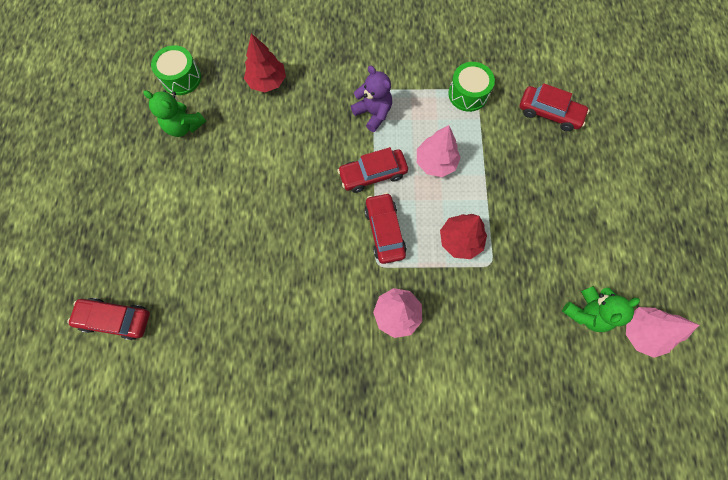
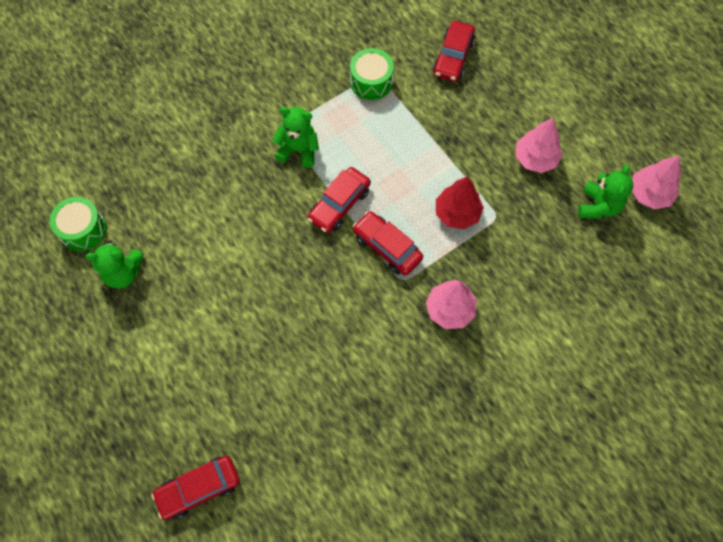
camera: 35 degrees left, 5 degrees down
(267, 81) = (174, 181): red tree -> none
(373, 113) = (298, 150): purple teddy bear -> green teddy bear
(435, 162) = (387, 159): pink tree -> pink tree (535, 159)
(549, 113) = (453, 57): red car -> red car turned 120 degrees clockwise

